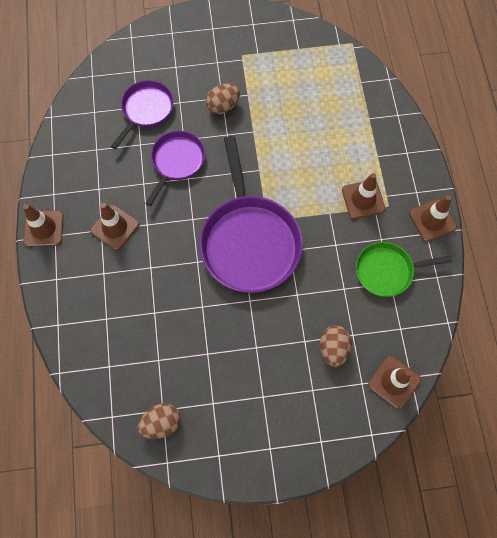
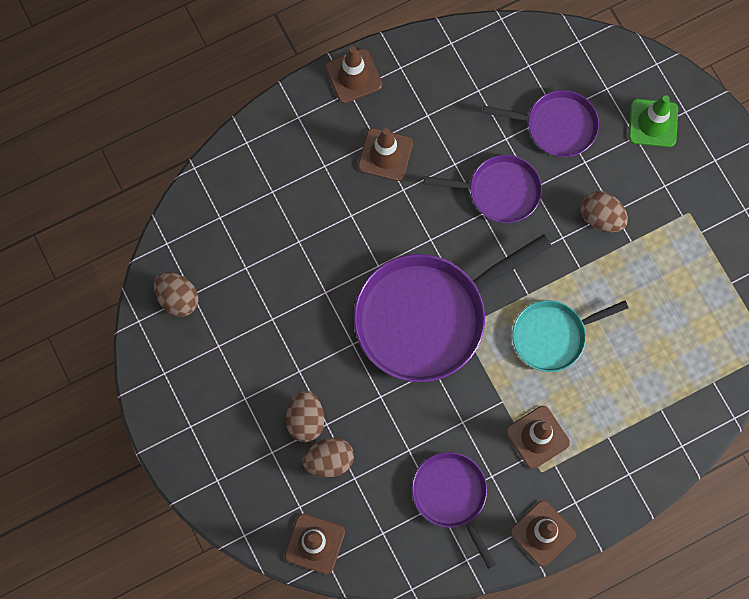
camera: 70 degrees right, 5 degrees up
(171, 53) = (653, 123): none -> green traffic cone
(294, 165) = (553, 336): none -> turquoise pan
(296, 355) = (306, 420): none -> brown egg
(387, 271) = (451, 495): green pan -> purple pan

